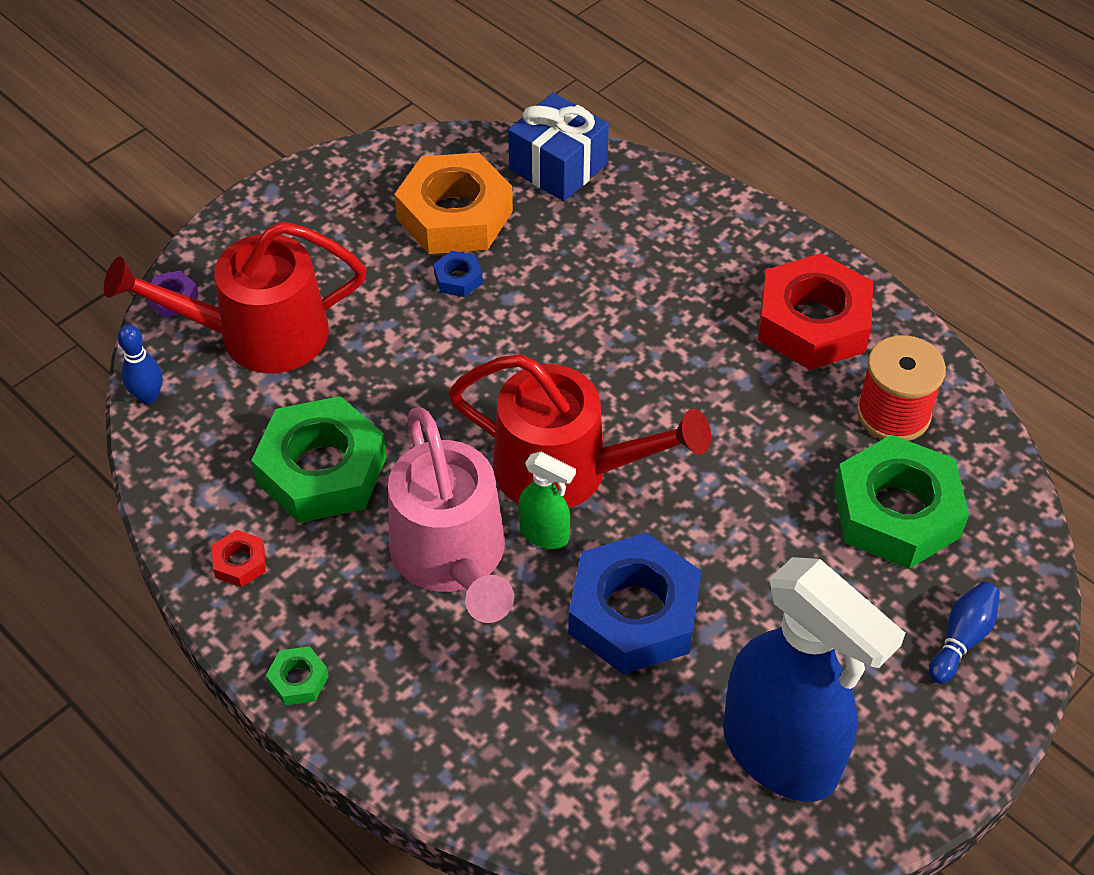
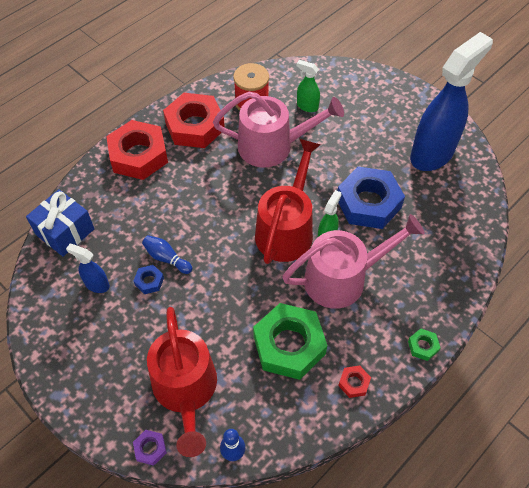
camera: 90 degrees left, 5 degrees up
(455, 215) = (96, 285): orange nut -> blue spray bottle
(730, 246) = (139, 155): none -> red nut
(773, 450) = (273, 146): none -> pink watering can
(896, 512) = (307, 106): green nut -> green spray bottle
(961, 639) = (369, 92): blue bowling pin -> blue bowling pin (166, 258)

